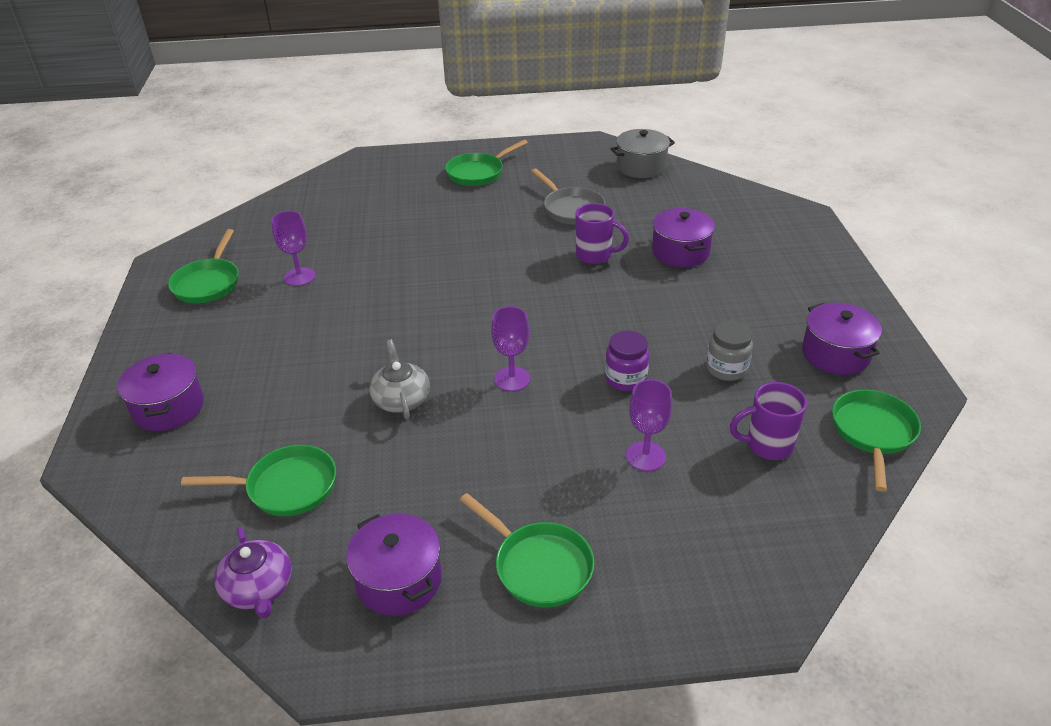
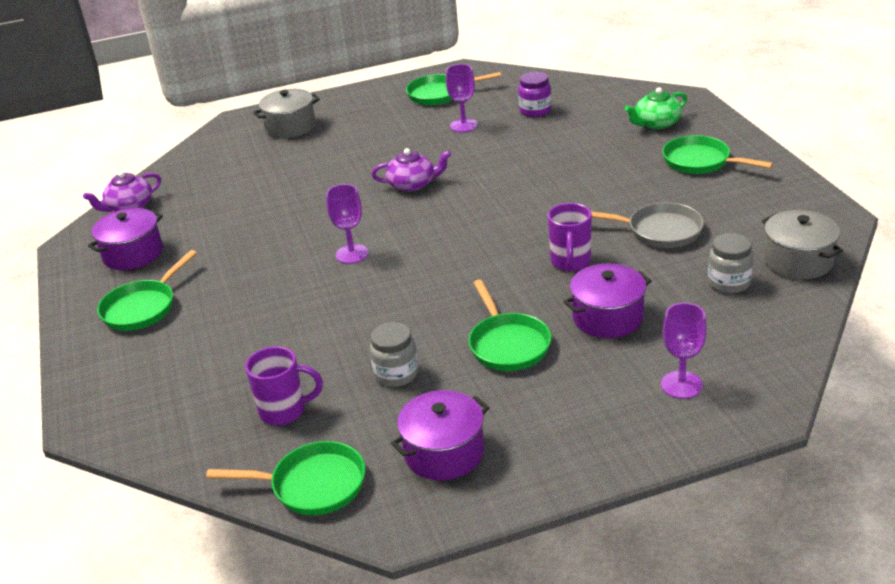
camera: 80 degrees right, 5 degrees down
(168, 407) = (290, 127): purple pot -> grey pot
(286, 487) = (217, 190): green pan -> green pan (508, 344)
(397, 178) = (656, 123): none -> green teapot
(398, 324) = (412, 184): none -> purple teapot
(401, 399) = (316, 210): grey teapot -> none
(571, 209) = (659, 231): grey pan -> grey pan turned 120 degrees counterclockwise
(625, 379) = (365, 314): purple jar -> purple jar (535, 111)
(645, 456) = (262, 340): purple goblet -> purple goblet (681, 385)
(656, 196) = (729, 283): none -> grey jar
(767, 445) = (284, 411): purple mug -> purple mug turned 105 degrees clockwise

